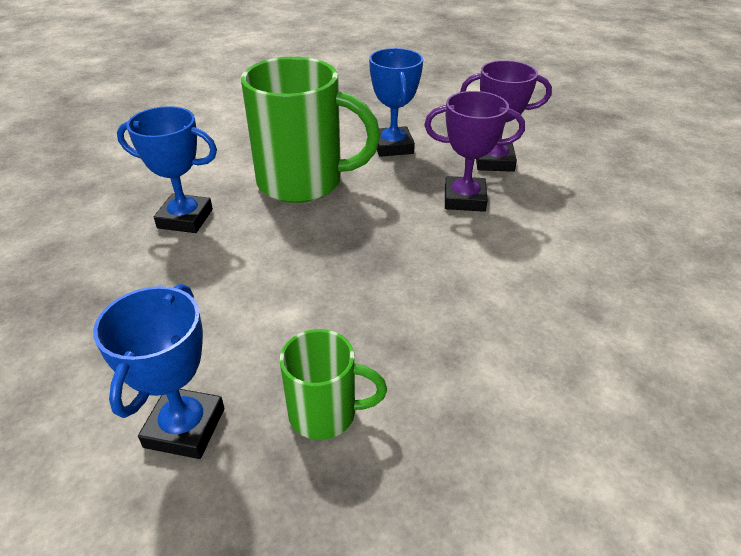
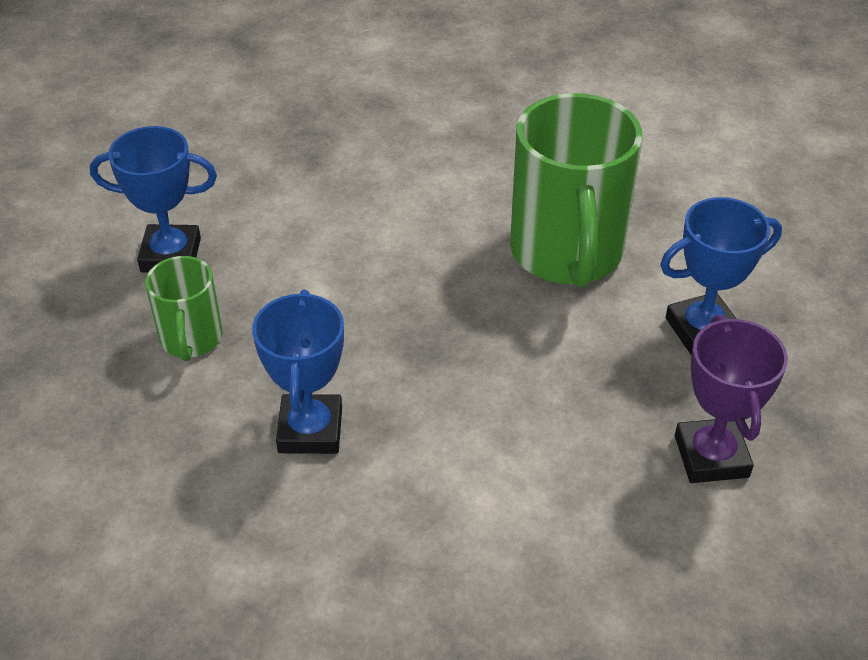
camera: 80 degrees right, 5 degrees up
(185, 219) = (456, 175): blue trophy -> blue trophy (310, 430)
(464, 199) = (585, 423): purple trophy -> none

